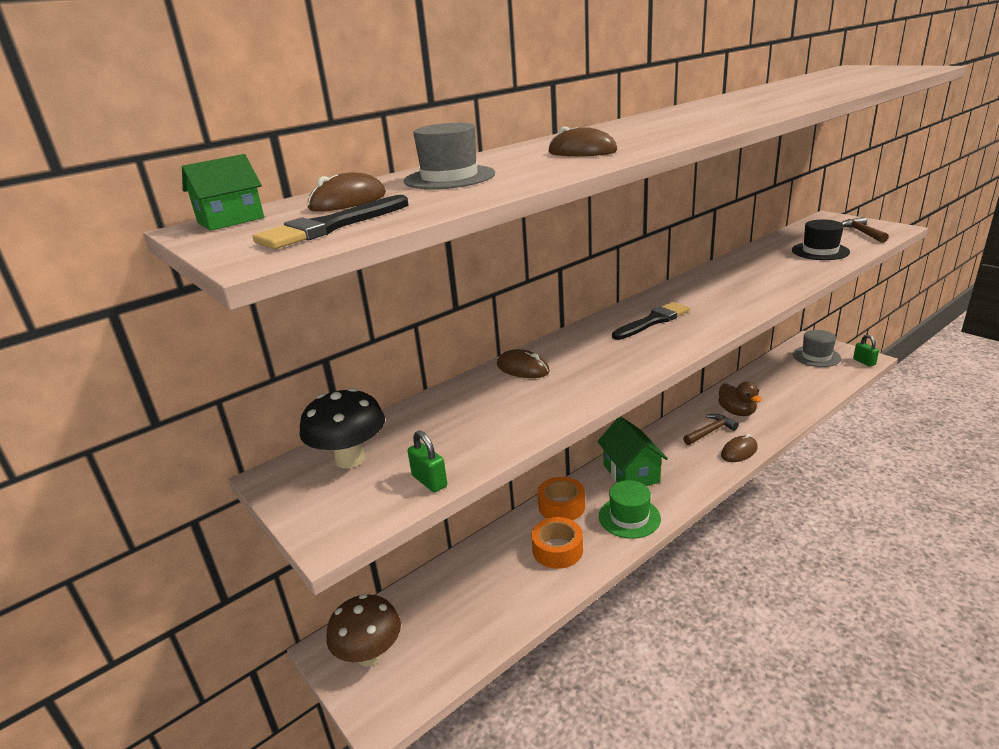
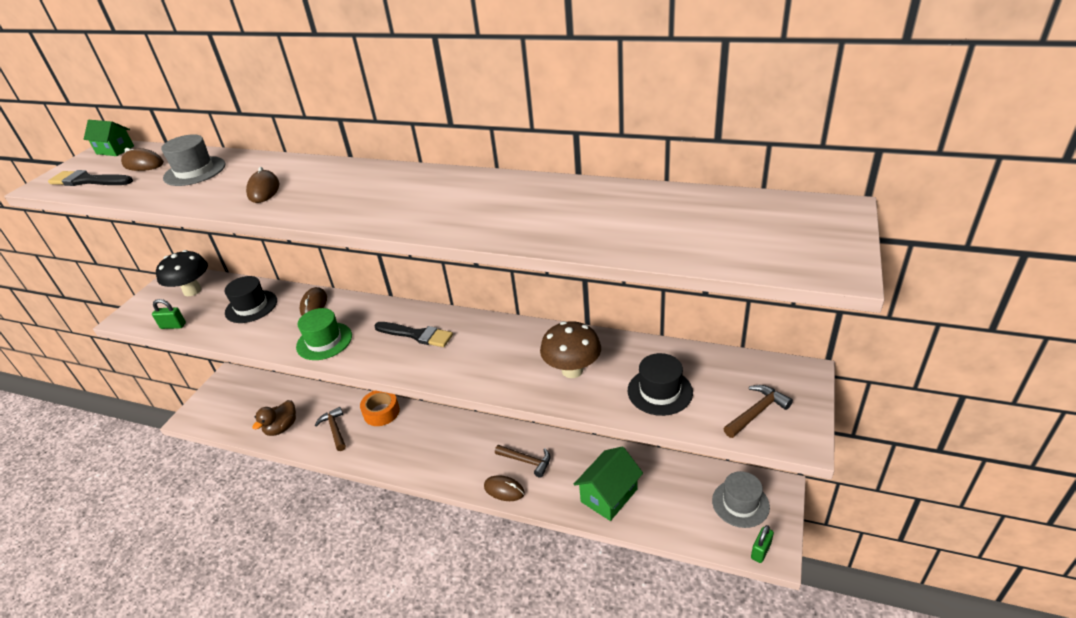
camera: 60 degrees right, 10 degrees up
(370, 655) = (226, 393): brown mushroom -> brown mushroom (572, 370)
(429, 481) = (173, 326): green padlock -> green padlock turned 75 degrees clockwise
(468, 411) = (251, 306): none -> black hat
(557, 550) = (334, 429): orange tape -> brown hammer
(629, 517) = (383, 452): green hat -> green hat (324, 341)
(631, 473) = (438, 433): green house -> green house (609, 495)
(737, 412) = (572, 470): brown duck -> brown duck (282, 428)

